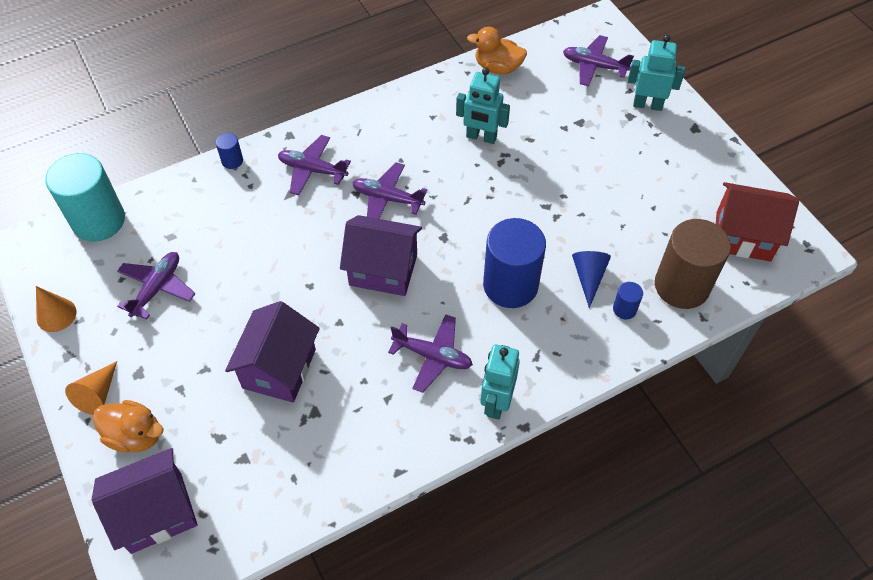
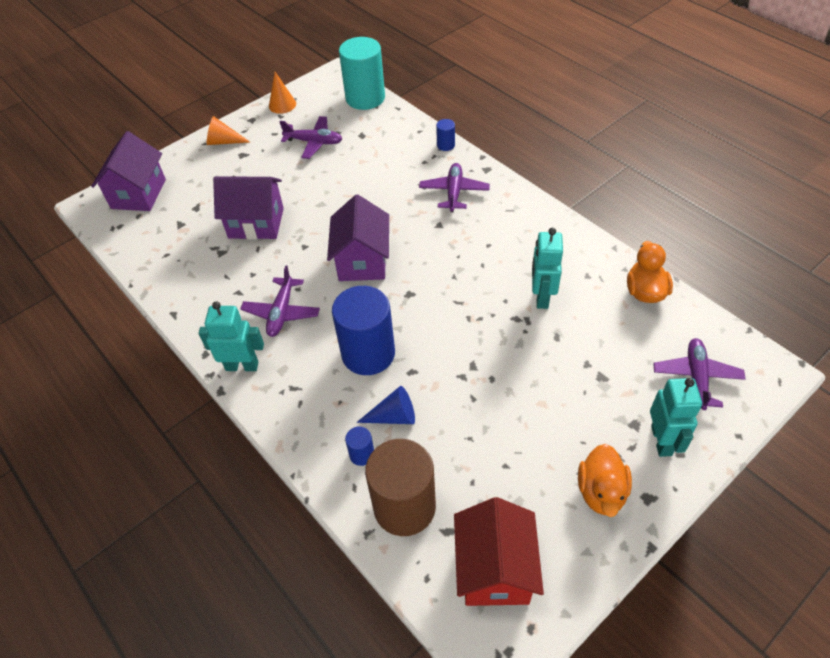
camera: 80 degrees right, 5 degrees down
(135, 435) = (194, 167): orange duck -> orange duck (601, 492)
(156, 512) = (139, 194): purple house -> purple house turned 45 degrees clockwise
(387, 198) = (440, 246): purple plane -> none

